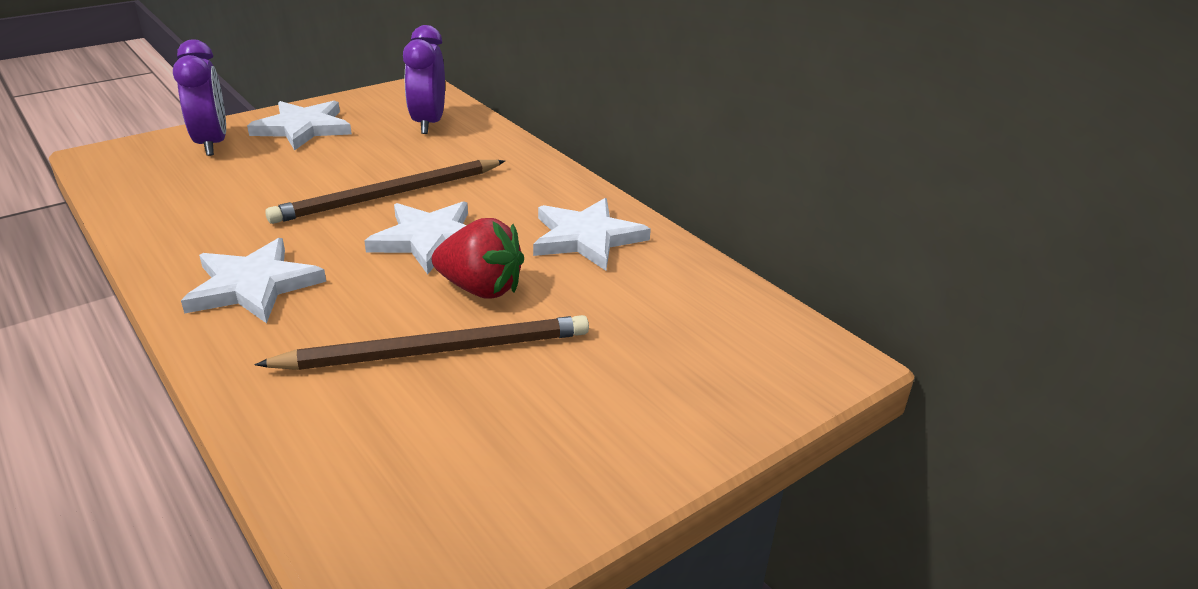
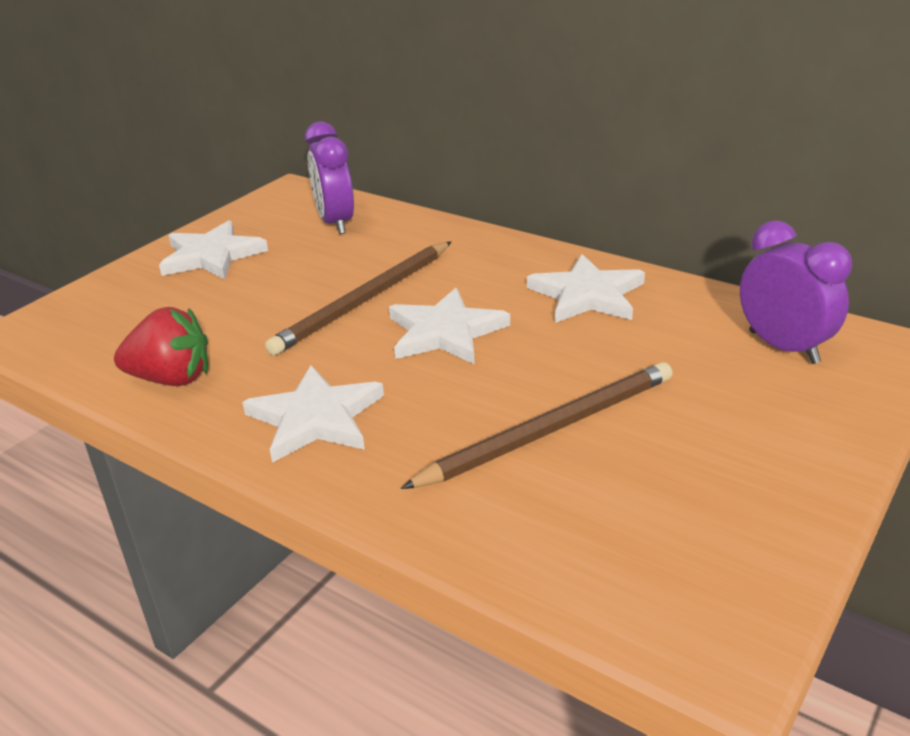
camera: 15 degrees left, 0 degrees up
(212, 144) = (130, 292): purple clock -> purple clock (783, 347)
(481, 289) = (536, 364): red strawberry -> red strawberry (171, 379)

